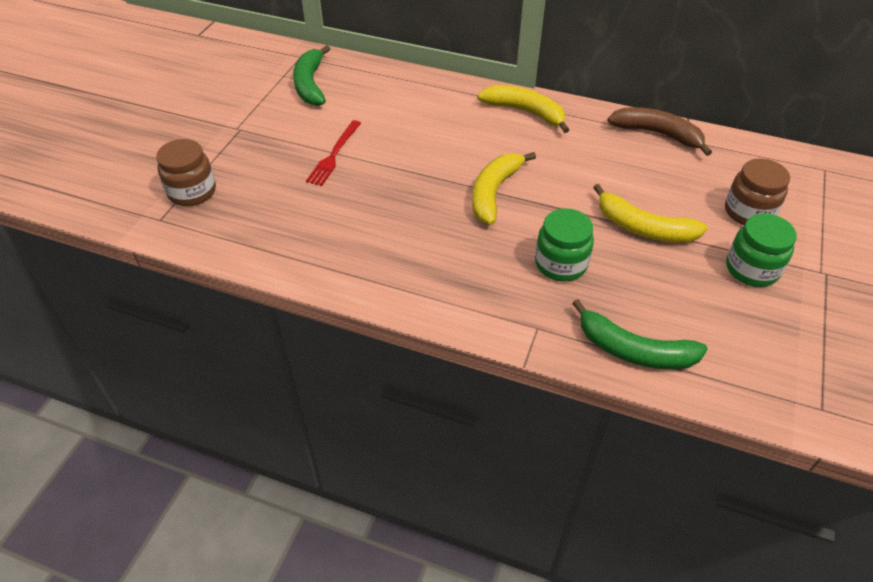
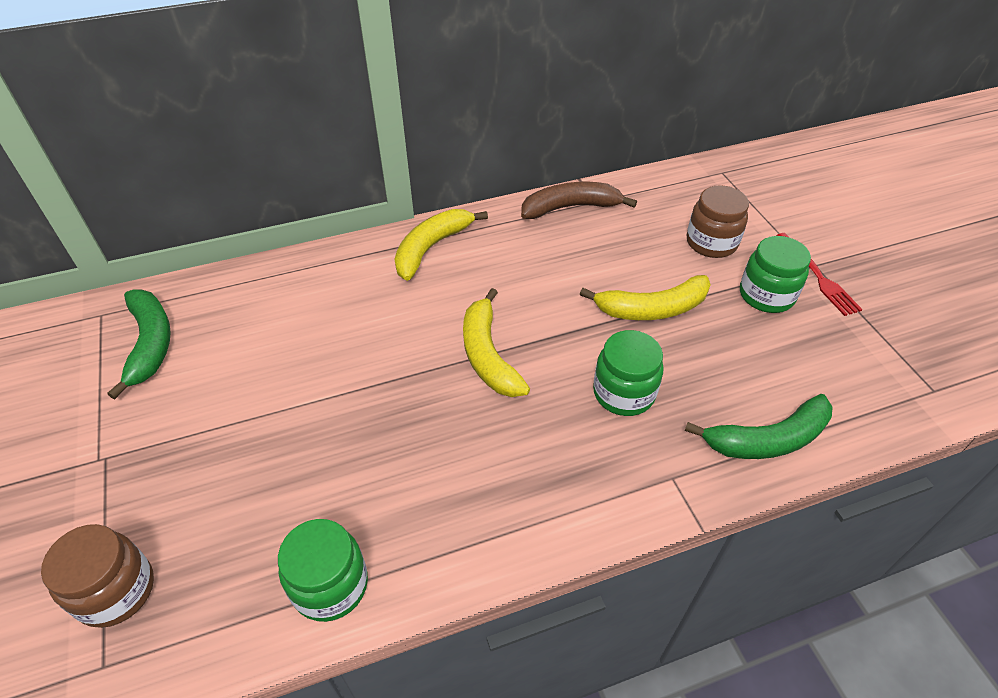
camera: 40 degrees left, 0 degrees up
(286, 252) = (330, 585): none -> green jar
(310, 84) = (150, 344): green banana -> green banana turned 150 degrees counterclockwise
(334, 155) = (268, 417): red fork -> red fork (817, 276)
(525, 112) = (431, 248): yellow banana -> yellow banana turned 45 degrees counterclockwise

